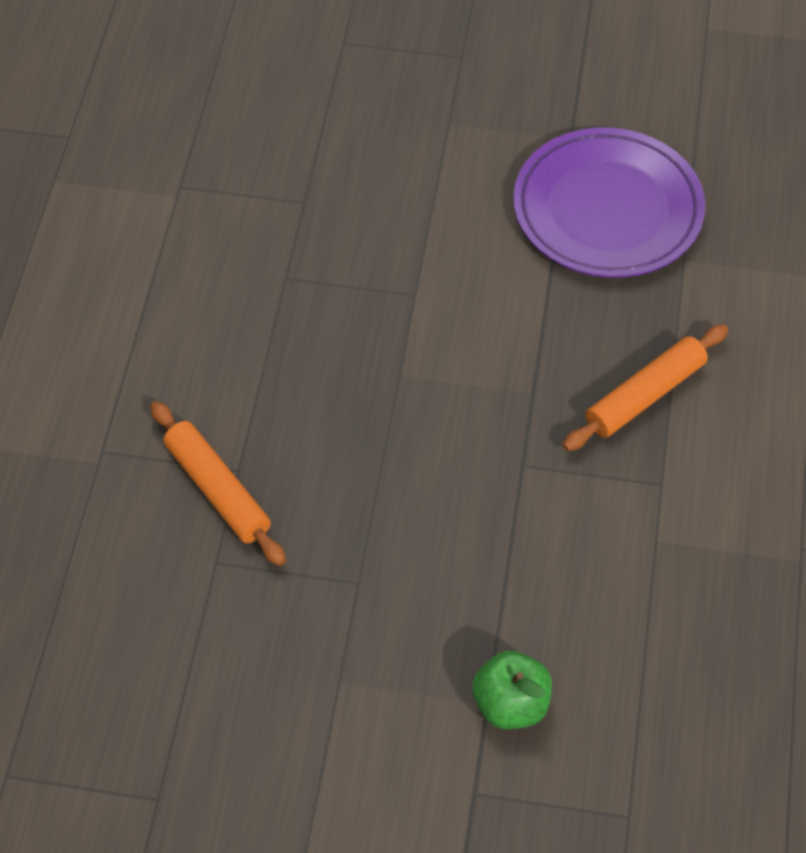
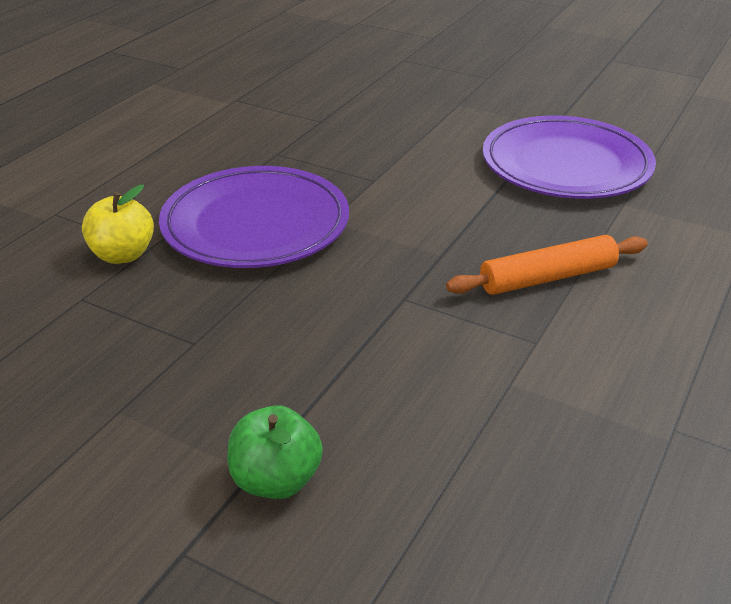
camera: 20 degrees right, 20 degrees down
(217, 490) = (123, 255): orange rolling pin -> yellow apple
(327, 404) = (255, 225): none -> purple plate

